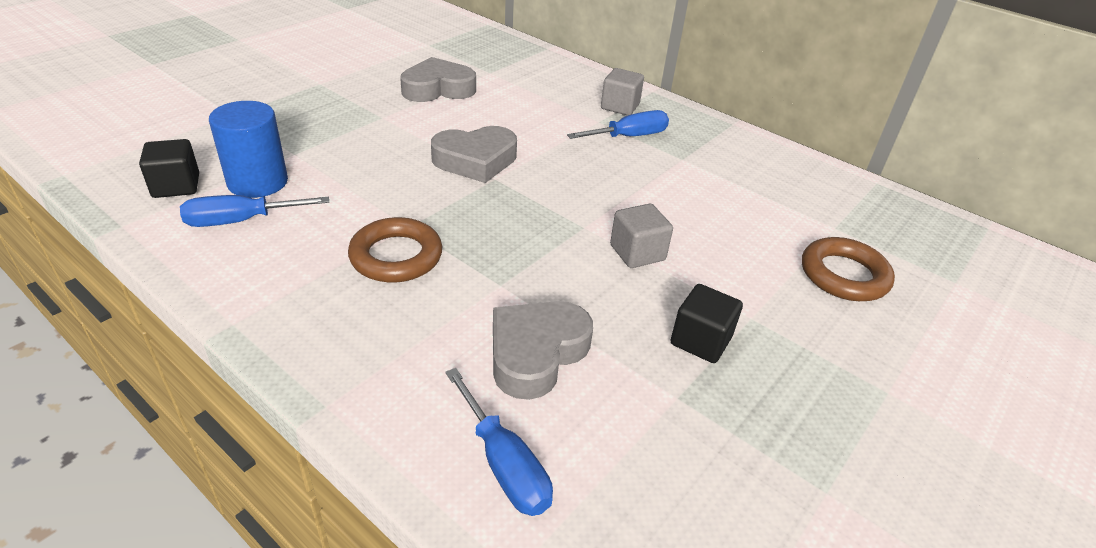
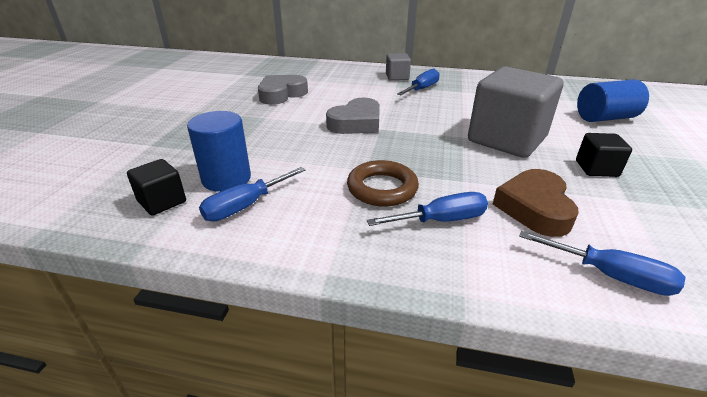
camera: 25 degrees left, 5 degrees down
(409, 320) = (441, 220): none -> blue screwdriver
(536, 353) = (534, 208): grey heart -> brown heart
(637, 253) = (506, 139): grey cube -> grey cube, size x2.15
(844, 275) = (605, 118): brown ring -> blue cylinder

